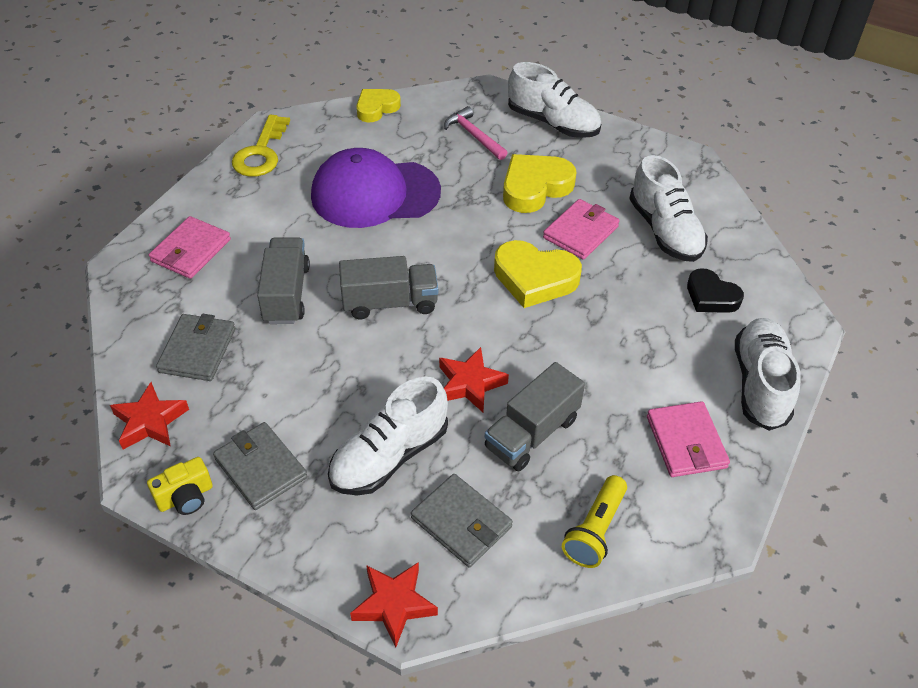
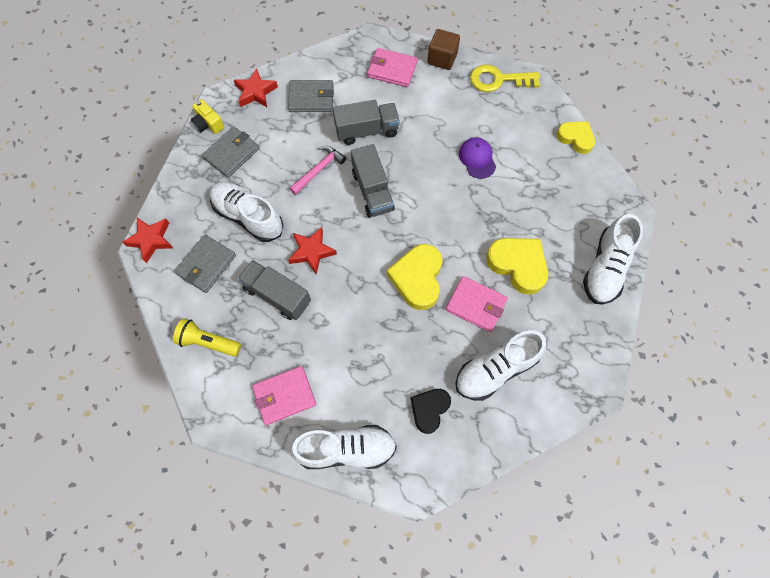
camera: 80 degrees right, 20 degrees up
(198, 197) = (442, 59): none -> brown cube
(375, 194) = (477, 159): purple cap -> purple cap, size x0.47
(474, 135) = (567, 211): pink hammer -> pink hammer (319, 170)

